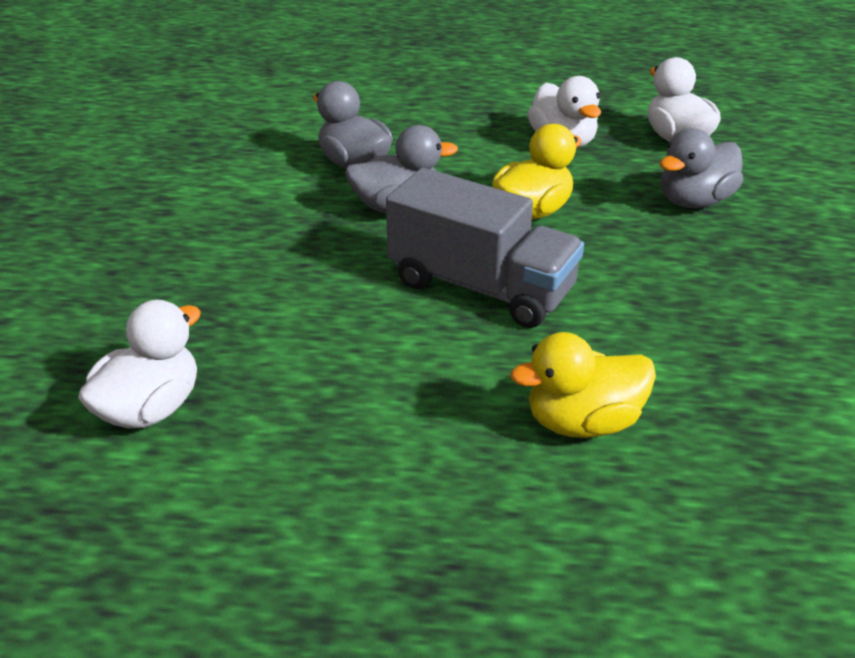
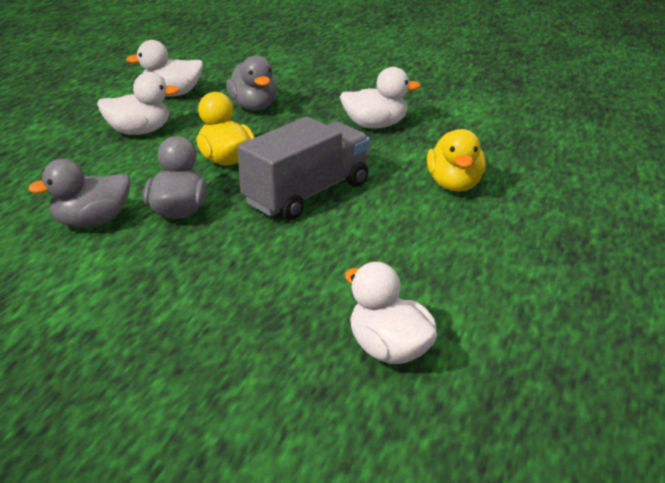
camera: 75 degrees left, 5 degrees down
(724, 314) = (375, 125): none -> white duck

